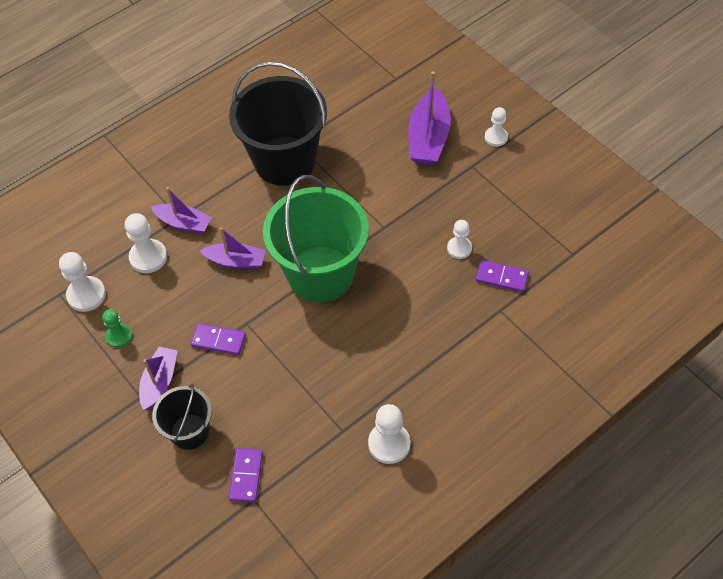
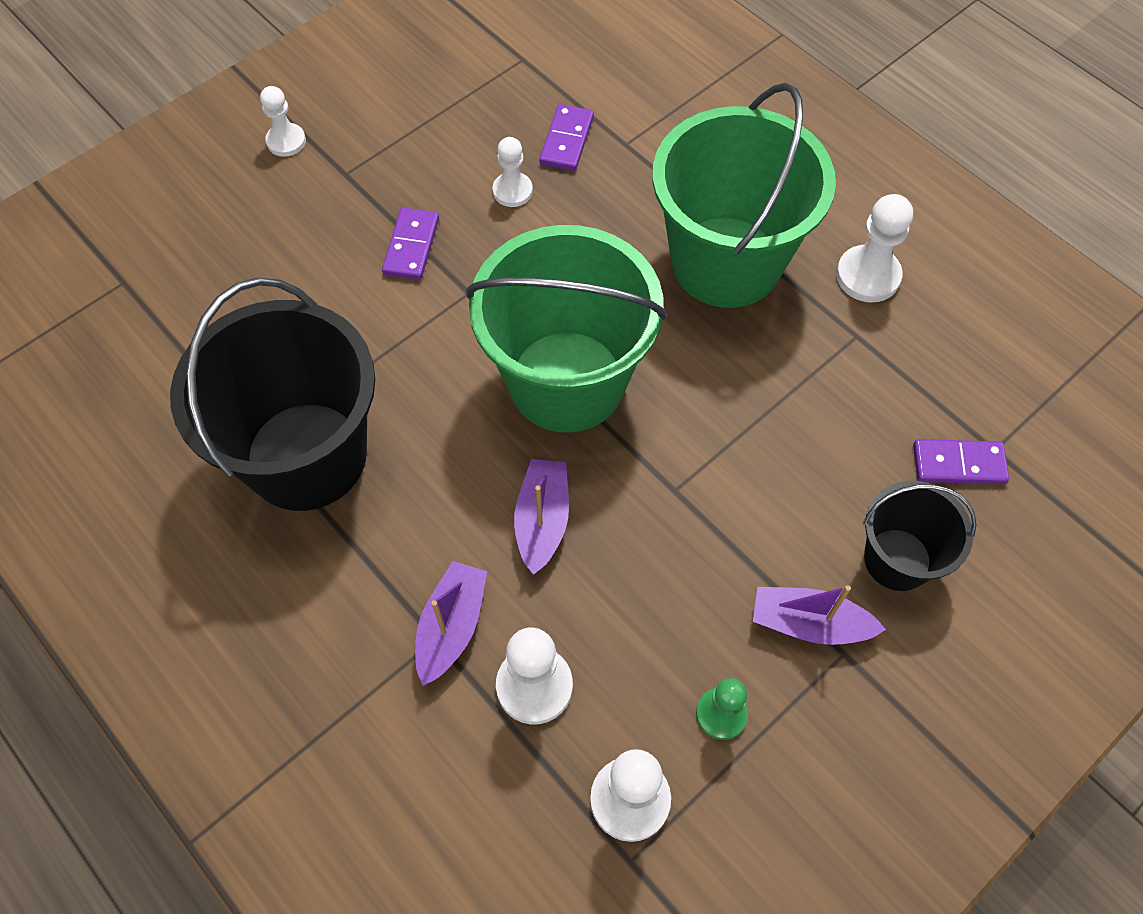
camera: 95 degrees left, 5 degrees up
(218, 340) = (714, 532): purple domino -> purple domino (411, 246)
(402, 361) = (726, 262): none -> green bucket
(428, 138) = (276, 232): purple boat -> none

